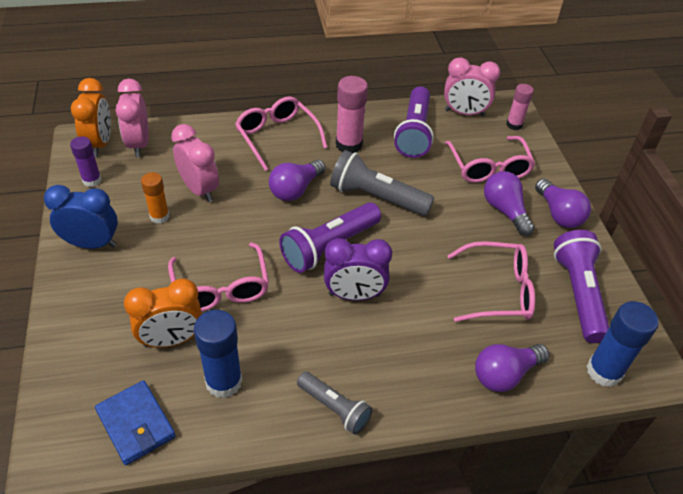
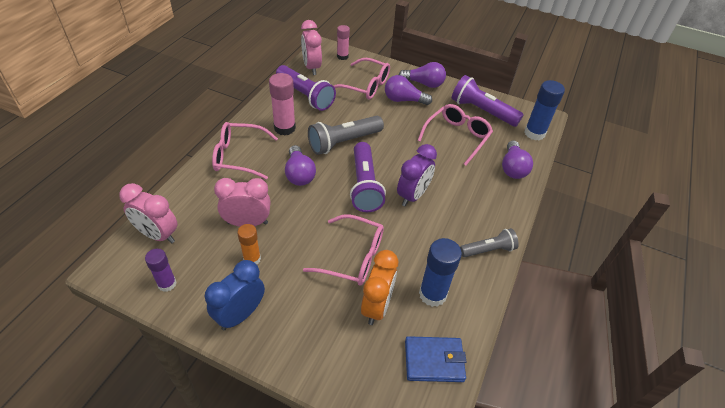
camera: 55 degrees left, 0 degrees up
(100, 144) = (128, 259): orange clock -> none
(464, 113) = (312, 67): pink clock -> pink clock turned 120 degrees clockwise

